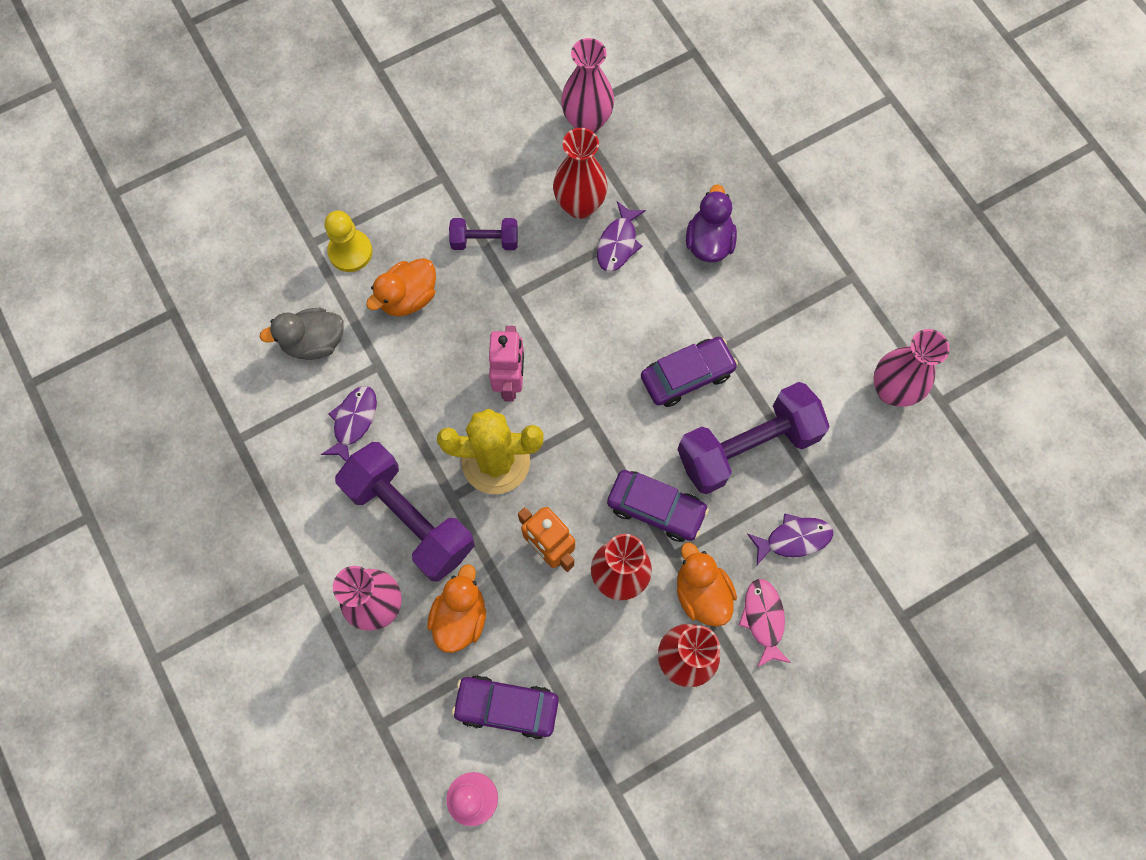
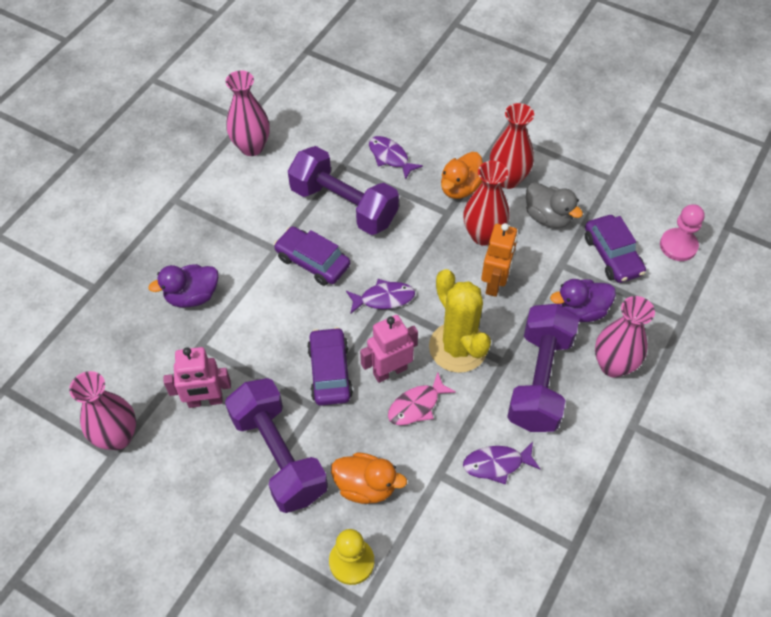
camera: 120 degrees left, 15 degrees down
(314, 342) = (452, 538): grey duck -> grey duck (548, 217)
(460, 617) = (580, 311): orange duck -> purple duck
(485, 241) = (279, 455): purple dumbbell -> purple dumbbell, size x1.96
(580, 205) = (205, 401): red vase -> pink robot
(618, 243) = (226, 356): purple fish -> purple fish (384, 298)
(656, 508) = (422, 236): purple car -> purple car (330, 372)
(763, 619) = (452, 151): pink fish -> pink fish (416, 405)

